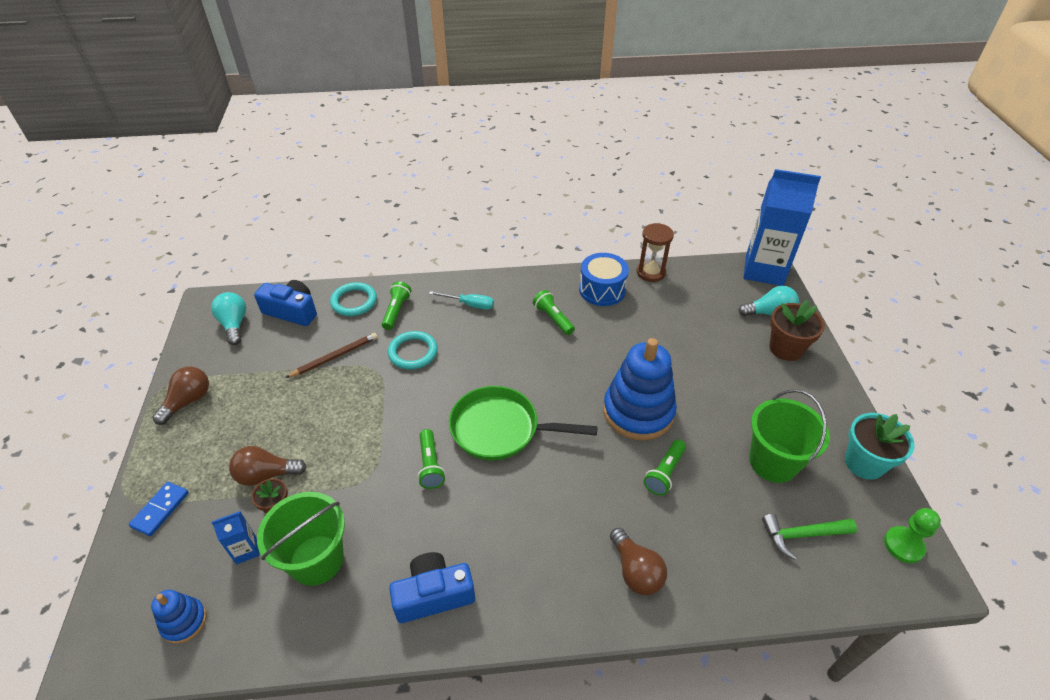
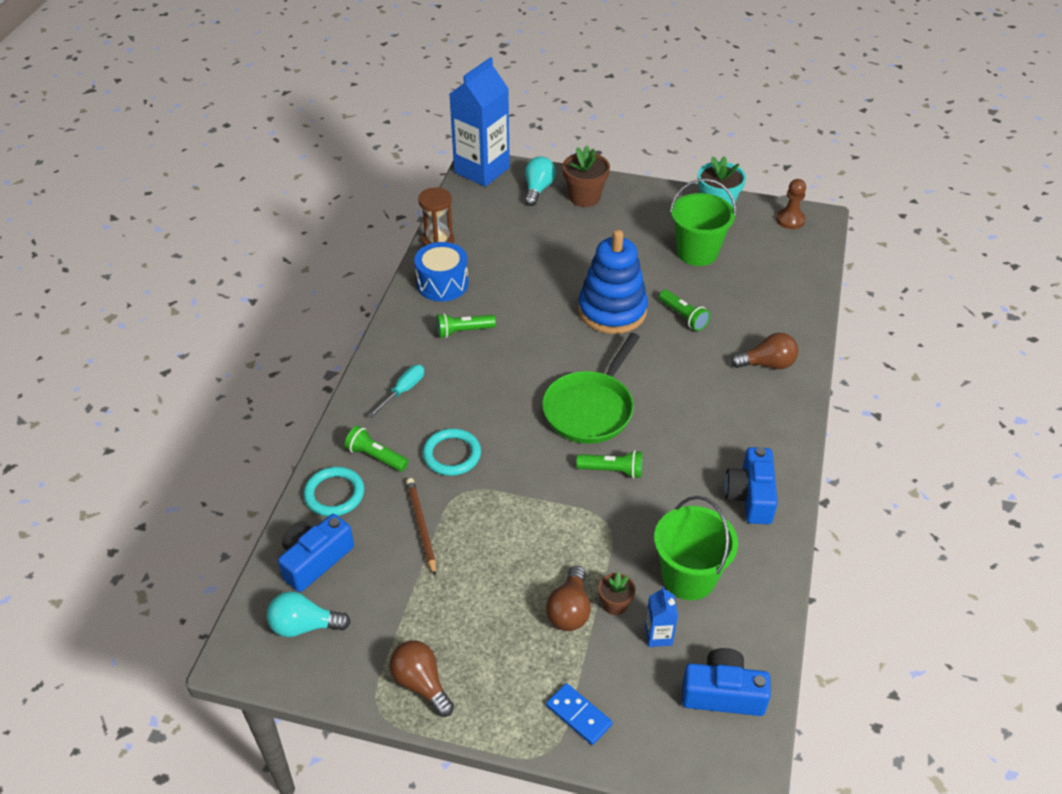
camera: 70 degrees left, 0 degrees up
(184, 621) = (722, 693): blue stacking toy -> blue camera
(801, 535) = (766, 264): green hammer -> none
(903, 545) = (790, 220): green pawn -> brown pawn

